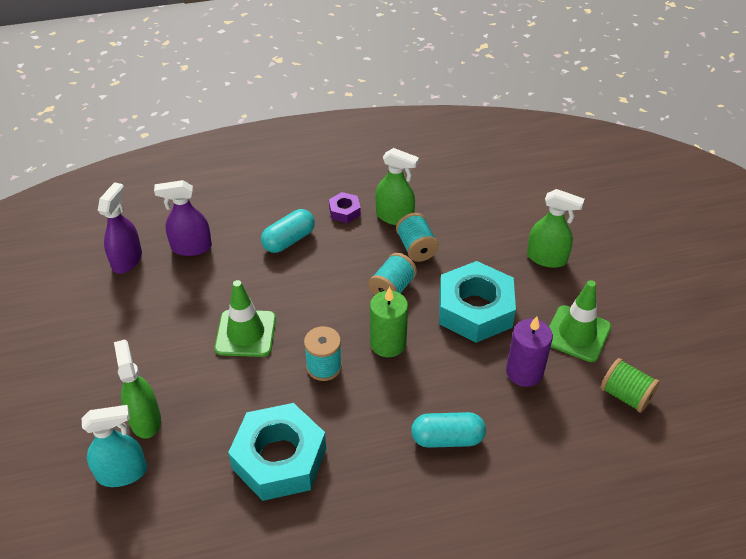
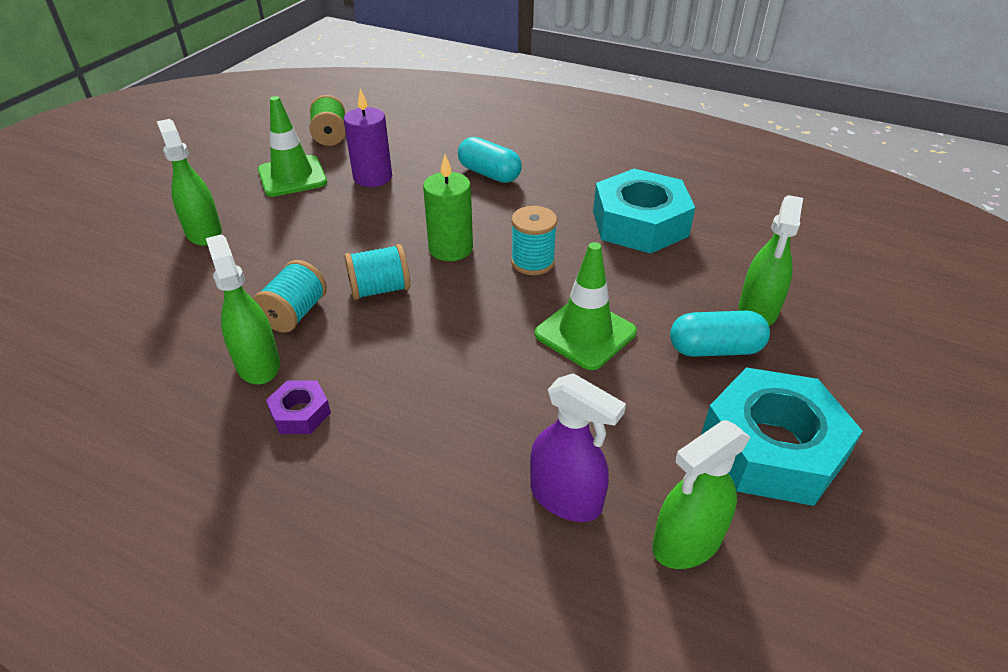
camera: 140 degrees left, 5 degrees down
(122, 473) = (802, 280): turquoise spray bottle -> none
(127, 260) = (686, 542): purple spray bottle -> green spray bottle
(289, 240) = (419, 417): turquoise capsule -> turquoise capsule (715, 349)
(475, 309) = (336, 231): turquoise nut -> turquoise nut (772, 448)

